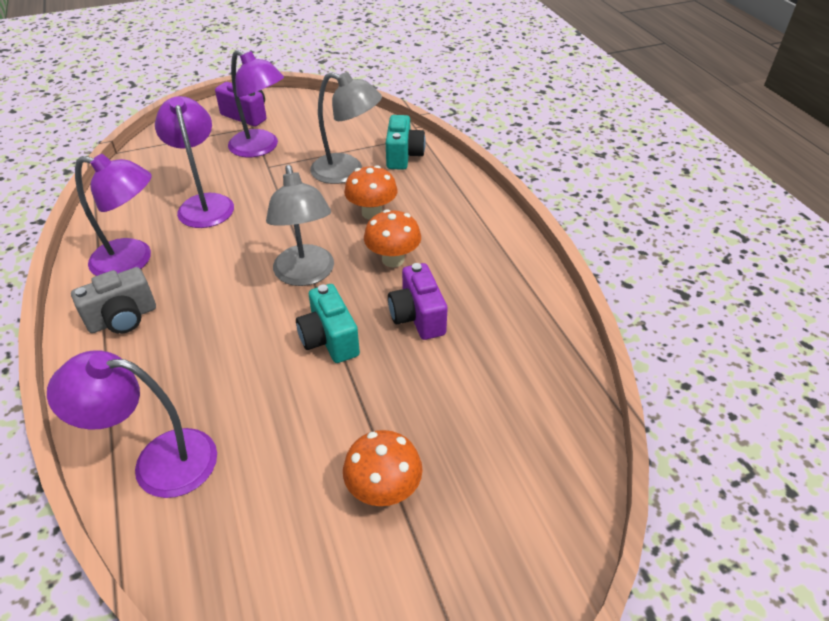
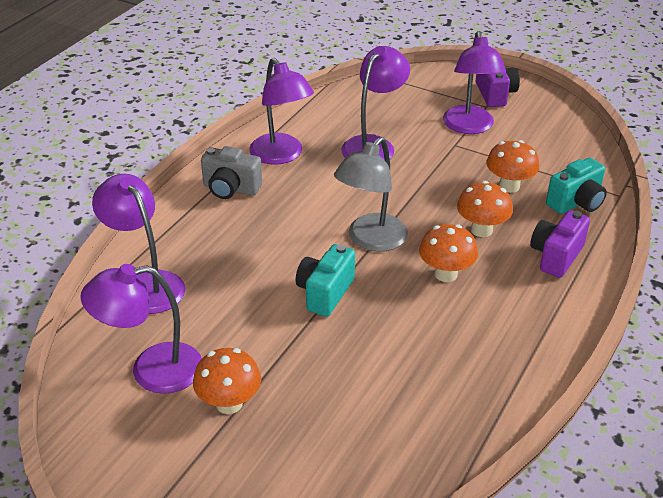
camera: 50 degrees right, 5 degrees down
(278, 529) = (152, 370): none -> purple lamp
(347, 172) = (509, 186): grey lamp -> orange mushroom
(417, 317) = (403, 325): purple camera -> purple camera (556, 256)

